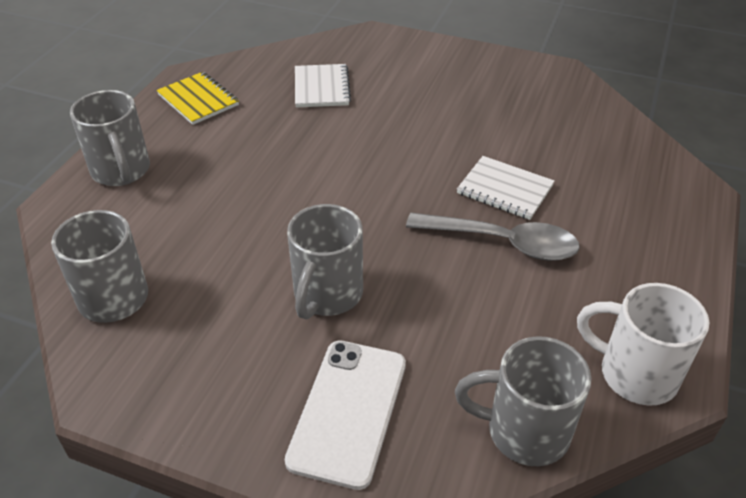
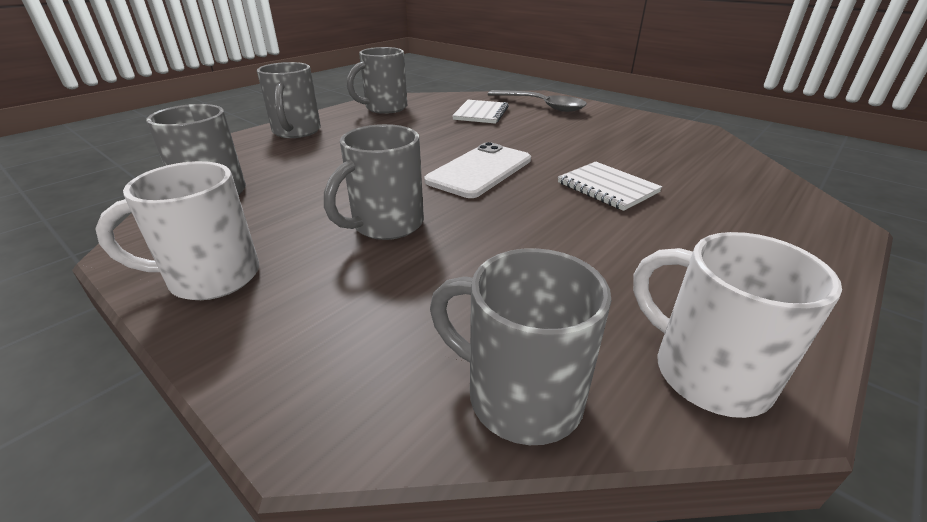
camera: 20 degrees right, 10 degrees down
(198, 100) = (384, 108): yellow notebook -> grey mug
(212, 403) = (211, 277): none -> white mug
(348, 411) = (328, 318): white phone -> white phone (480, 170)
(502, 242) = (585, 222): grey spoon -> grey spoon (541, 106)

